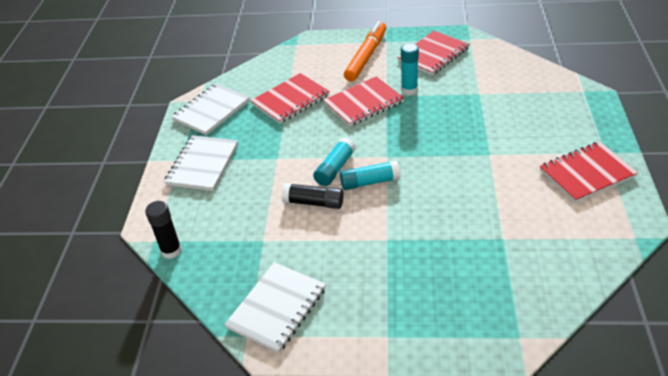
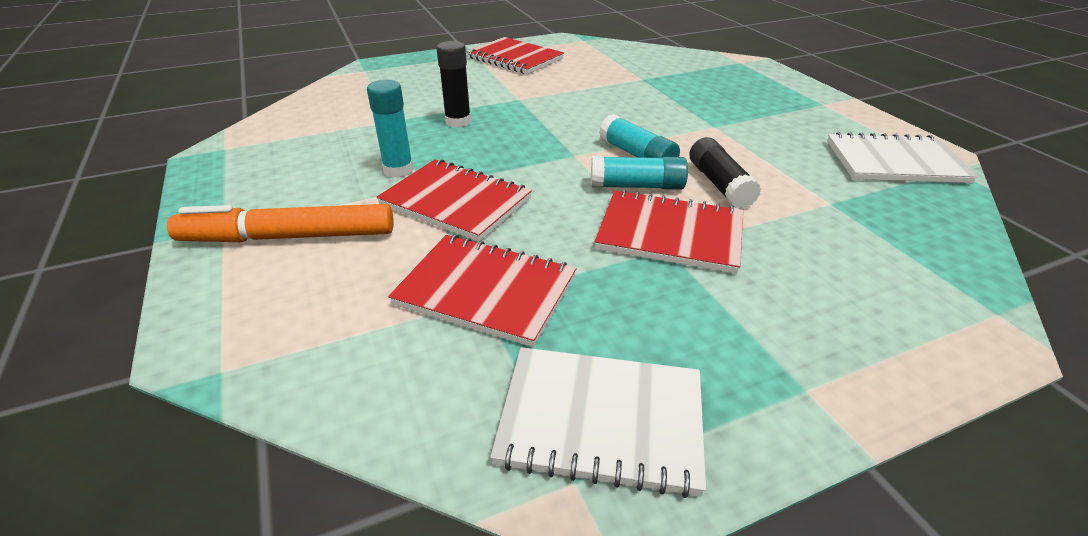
camera: 120 degrees left, 5 degrees down
(171, 250) = (976, 281): black glue stick -> black glue stick (458, 122)
(202, 164) = (778, 340): white notebook -> none
(433, 55) = (280, 169): red notebook -> red notebook (670, 234)

